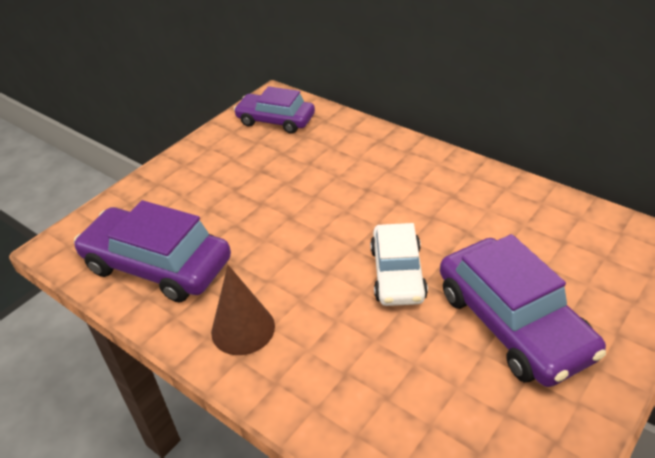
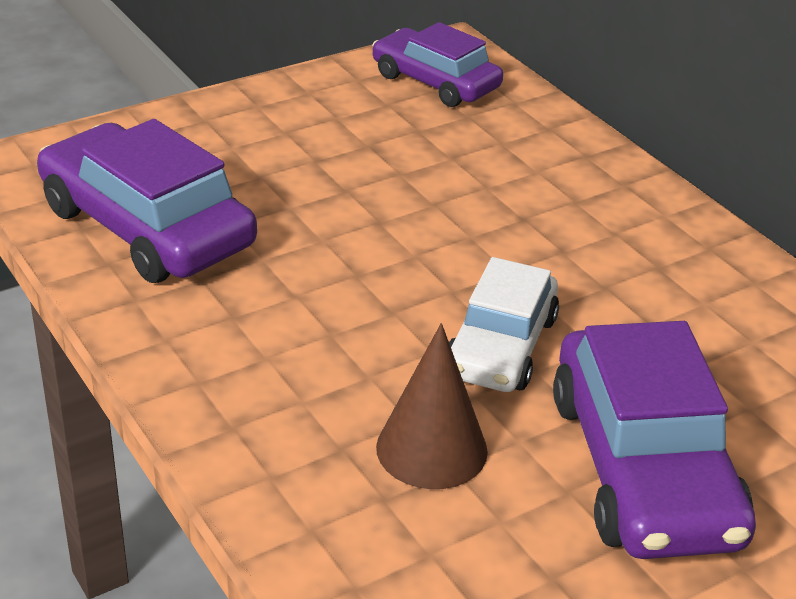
camera: 15 degrees right, 5 degrees down
(243, 329) = (224, 345): brown cone -> brown cone (431, 449)

